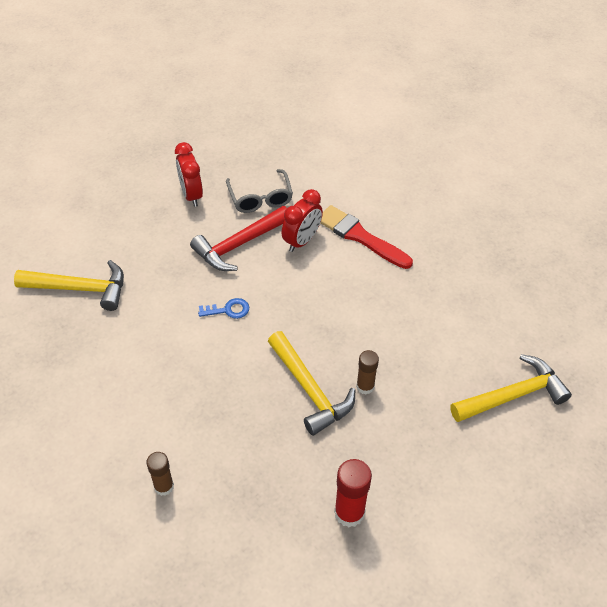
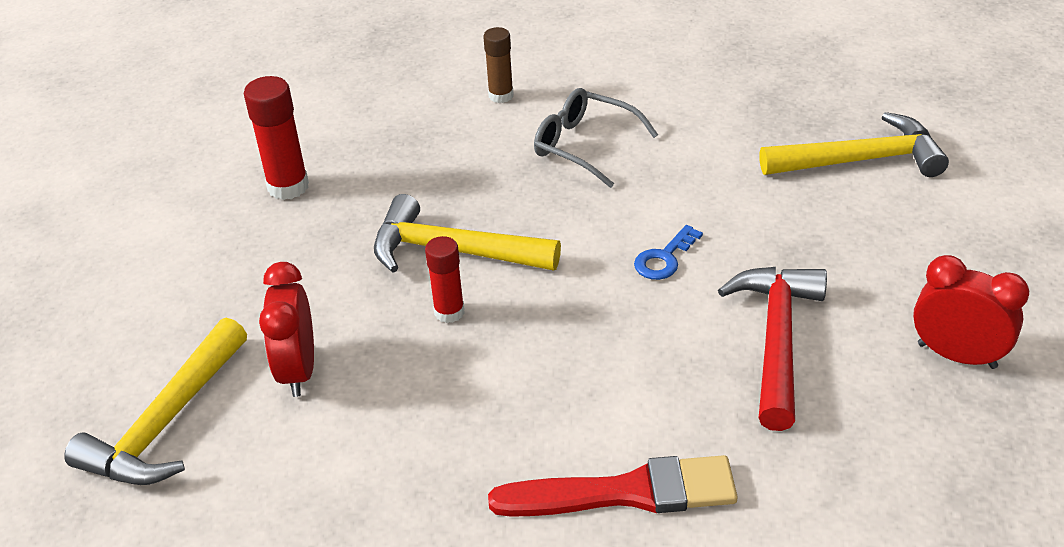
camera: 140 degrees right, 10 degrees down
(80, 289) = (860, 160): yellow hammer -> yellow hammer turned 150 degrees counterclockwise
(260, 198) = (861, 431): grey glasses -> grey glasses (584, 145)
(302, 241) = (702, 414): red clock -> red clock (298, 370)
(345, 356) = (449, 312): none -> red glue stick
(365, 386) = (387, 298): brown glue stick -> none

